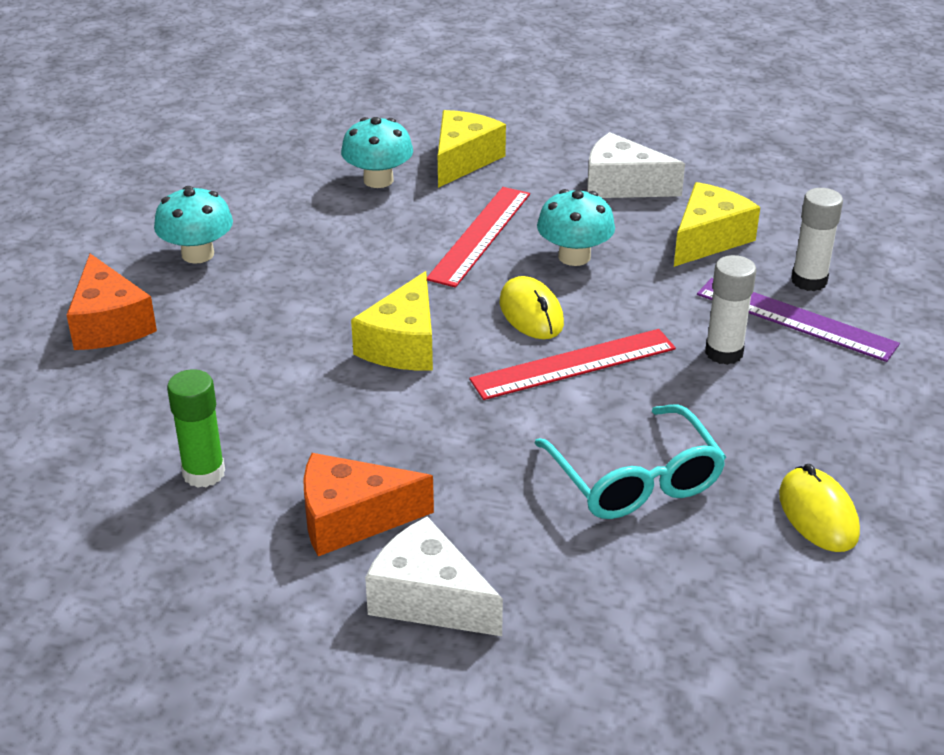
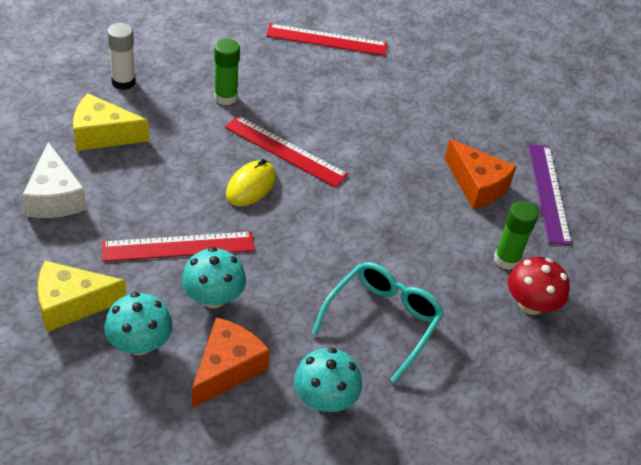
camera: 130 degrees left, 10 degrees up
(109, 324) = (439, 396): orange cheese -> orange cheese (227, 369)
(121, 455) = (530, 304): none -> red mushroom
(403, 344) = (329, 230): yellow cheese -> none
(429, 598) = (493, 138): white cheese -> none
(574, 256) = (171, 189): turquoise mushroom -> turquoise mushroom (213, 297)
(635, 480) = (357, 100): turquoise glasses -> turquoise glasses (382, 321)
(724, 353) = (225, 97): white glue stick -> green glue stick
(795, 319) = (169, 79): purple ruler -> purple ruler (548, 193)
(817, 514) = (326, 40): yellow mouse -> red ruler

